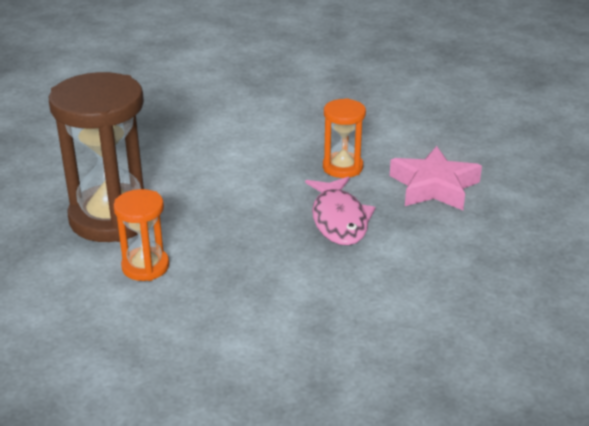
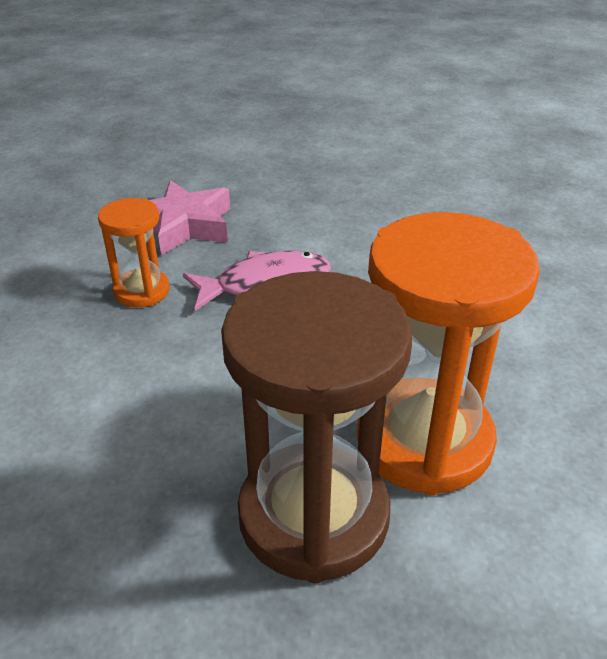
camera: 100 degrees left, 5 degrees up
(145, 266) = (424, 440): orange hourglass -> orange hourglass, size x1.94

